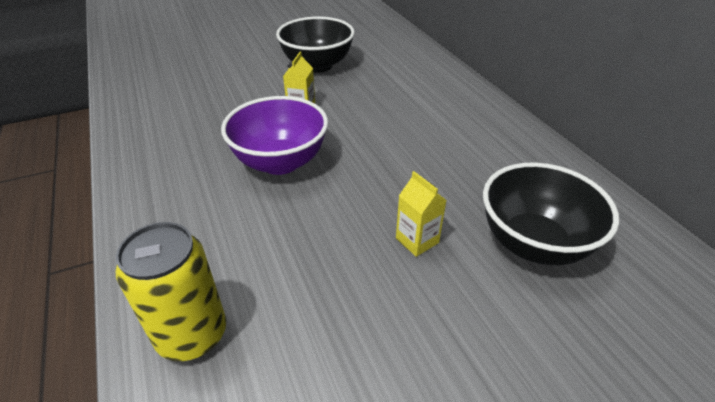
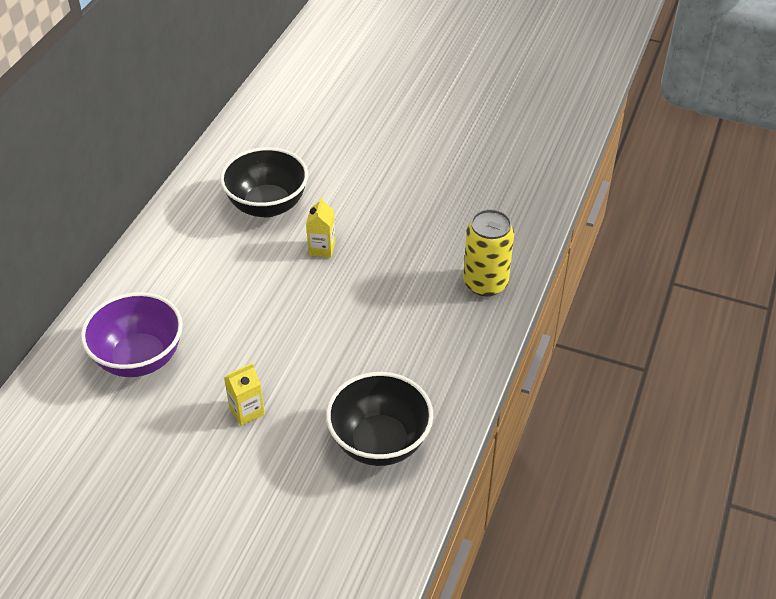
camera: 135 degrees left, 5 degrees up
(280, 162) = (329, 363): purple bowl -> purple bowl (139, 358)
(317, 65) = (146, 473): black bowl -> black bowl (379, 442)

